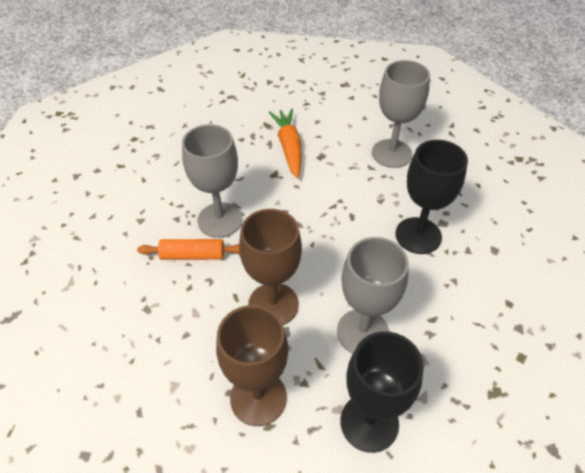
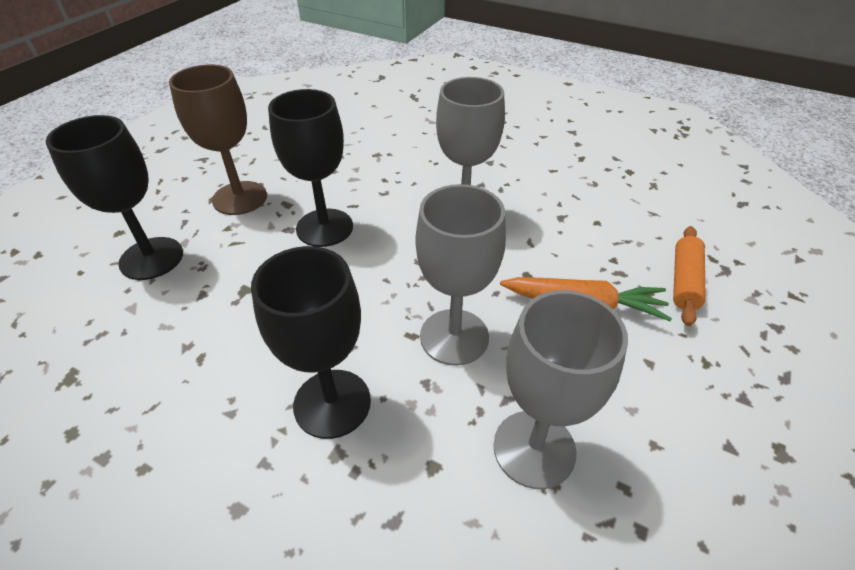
camera: 110 degrees right, 5 degrees down
(193, 255) = (423, 187): orange rolling pin -> orange rolling pin (684, 281)
(273, 304) = (324, 228): brown goblet -> black goblet
(362, 332) = (239, 285): grey goblet -> grey goblet (454, 337)

